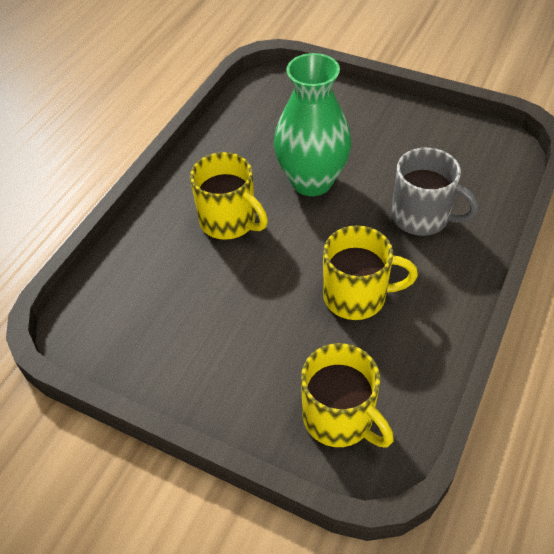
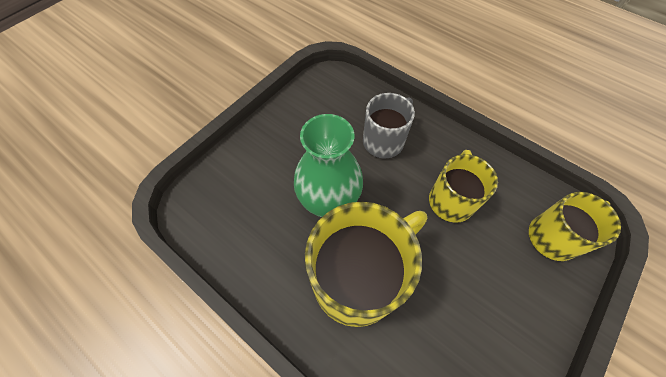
camera: 80 degrees left, 10 degrees up
(229, 221) = (358, 279): yellow mug -> yellow mug, size x1.66

